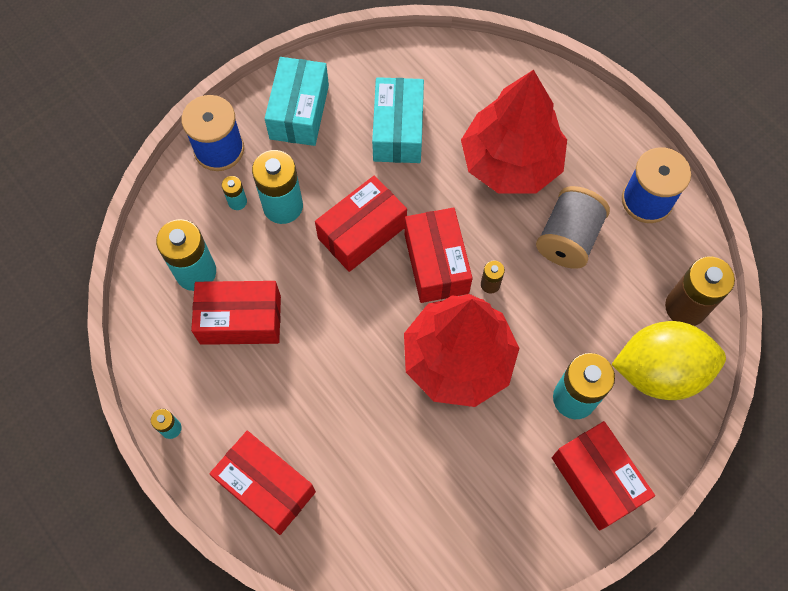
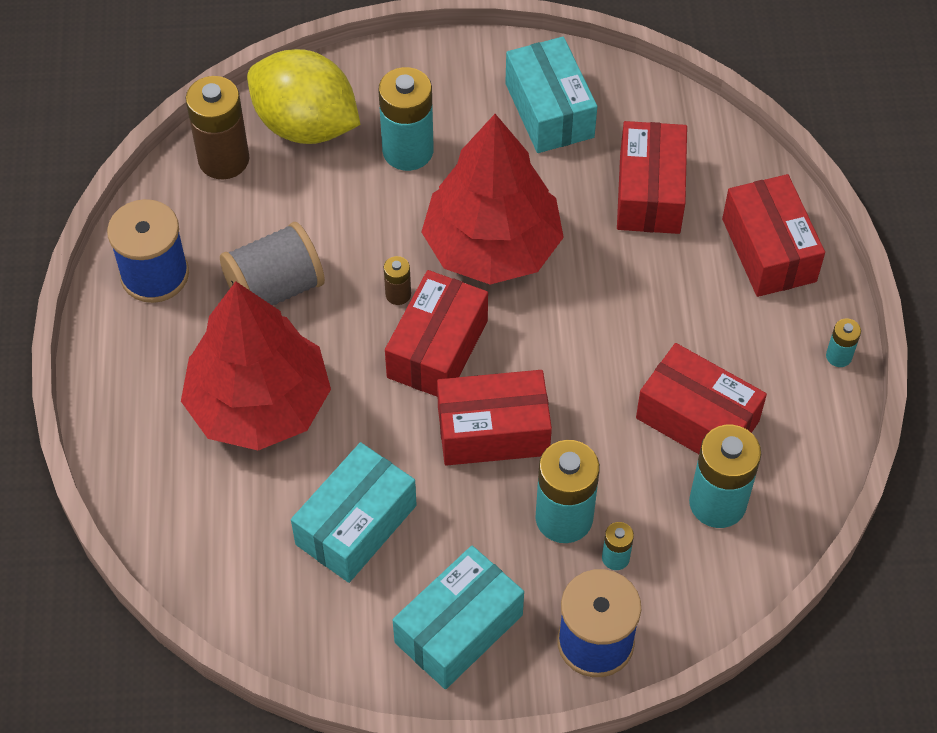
camera: 145 degrees left, 10 degrees down
(504, 505) = (549, 110): none -> turquoise box
(597, 479) = (447, 82): red box -> red box (649, 192)

